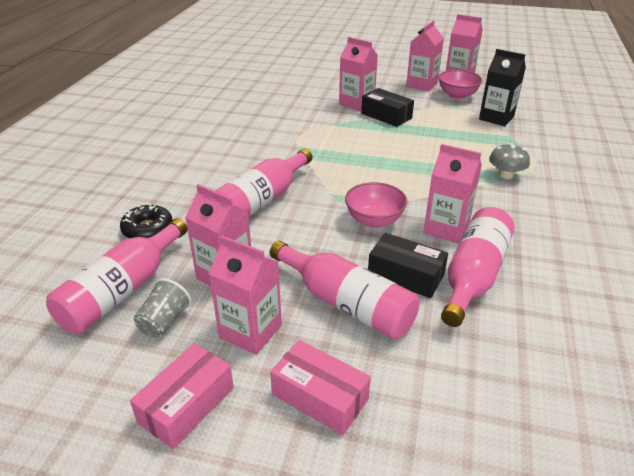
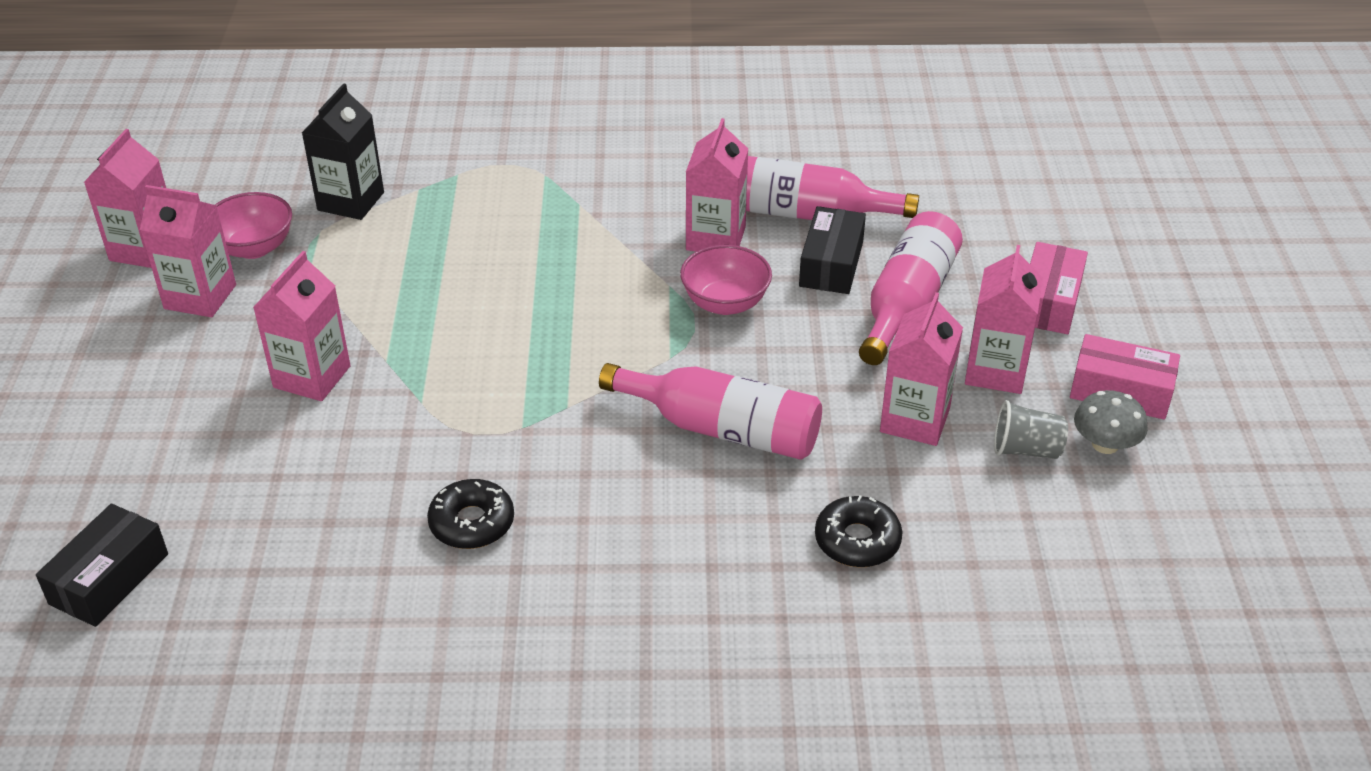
camera: 105 degrees left, 5 degrees up
(123, 290) = (999, 512): pink bottle -> none
(242, 129) = (472, 523): none -> black donut
(386, 116) = (365, 329): black box -> black box (109, 579)
(505, 175) = (552, 191): grey mushroom -> grey mushroom (1105, 444)

